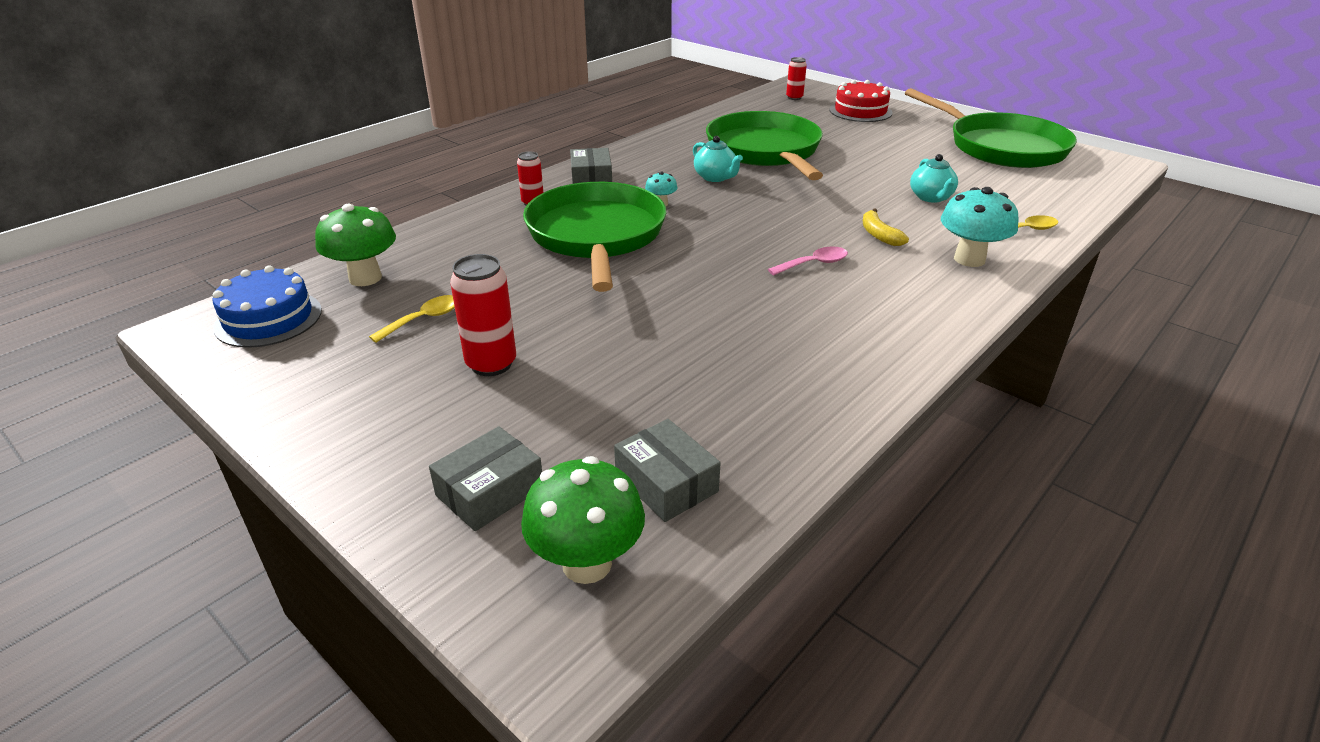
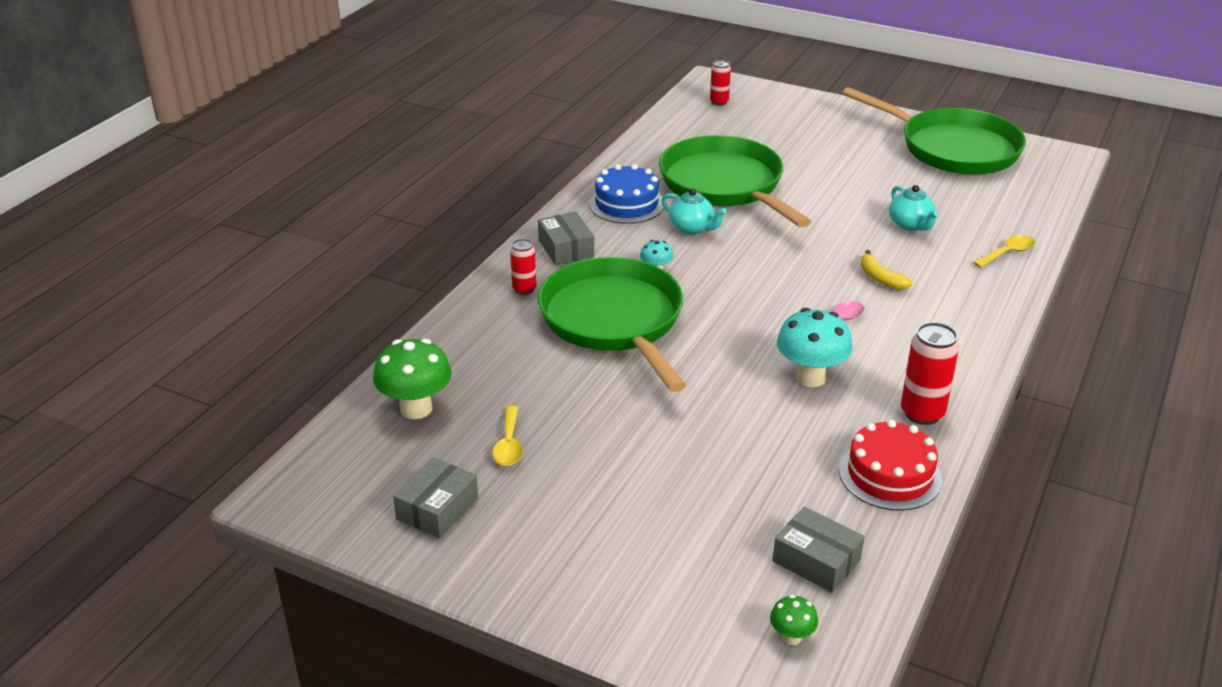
camera: 15 degrees left, 0 degrees up
(268, 318) = (354, 470): blue cake -> blue cake (626, 204)
(424, 319) = (509, 445): yellow spoon -> yellow spoon turned 150 degrees clockwise
(490, 491) = (680, 596): grey box -> grey box (437, 508)
(491, 364) = (604, 480): red can -> red can (922, 413)
(587, 563) = (791, 637): green mushroom -> green mushroom, size x0.50
(860, 111) = (796, 114): red cake -> red cake (890, 475)
(969, 259) = (970, 295): turquoise mushroom -> turquoise mushroom (810, 377)

